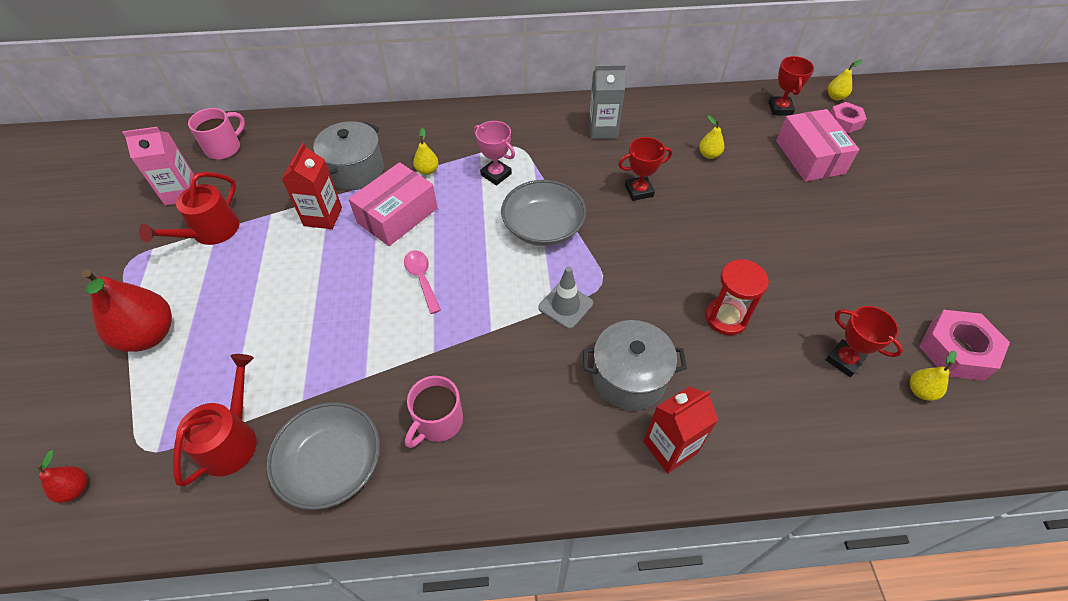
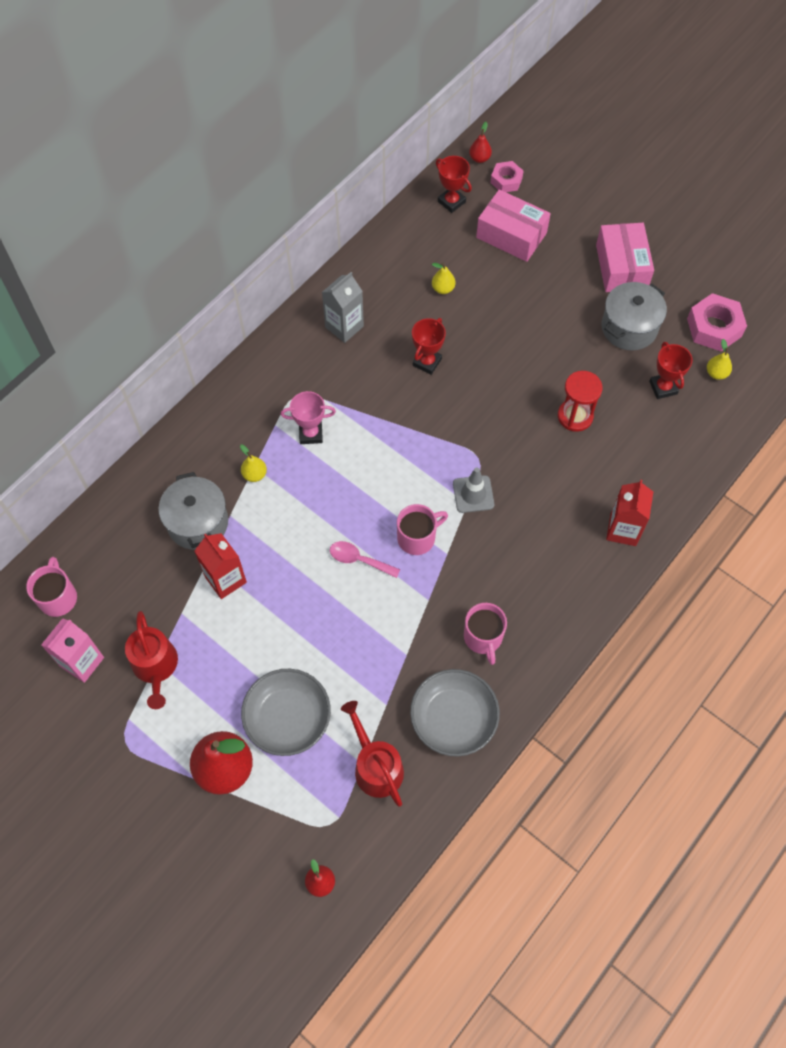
camera: 45 degrees left, 10 degrees up
(397, 215) = (280, 529): pink box -> pink box (621, 267)
(483, 300) = (417, 538): none -> pink mug
(543, 226) = (394, 448): grey bowl -> grey bowl (288, 718)
(629, 378) = (560, 508): grey pot -> grey pot (629, 327)
(835, 97) = (479, 158): yellow pear -> red pear
(844, 360) = (663, 387): red trophy -> red trophy turned 75 degrees clockwise

